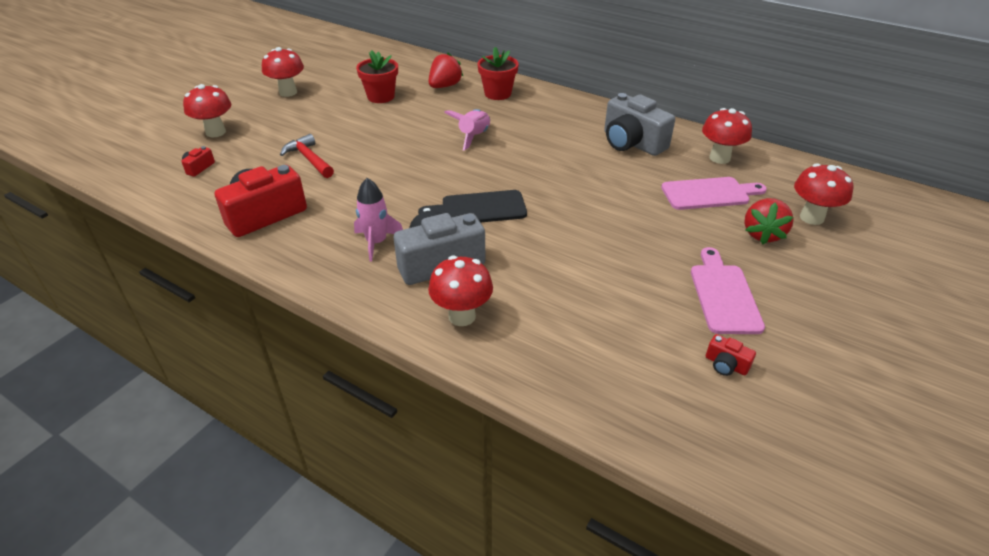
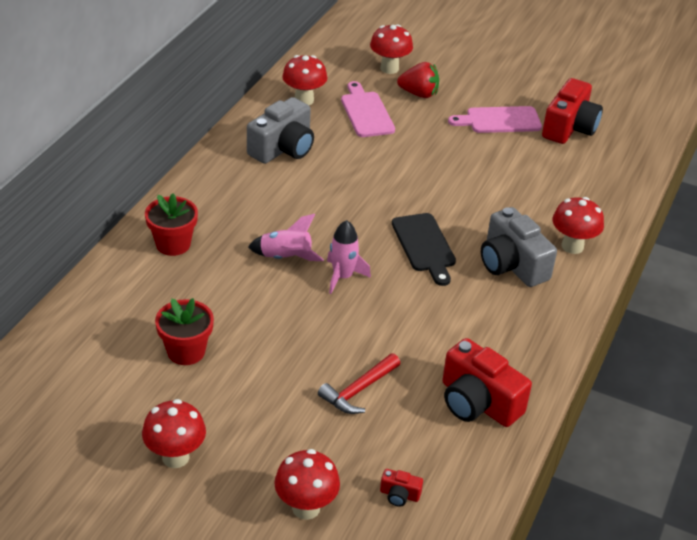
camera: 100 degrees left, 0 degrees up
(376, 242) = (497, 308): pink rocket -> pink rocket (342, 277)
(445, 86) = (151, 293): red strawberry -> none
(726, 365) = (569, 128): red camera -> red camera, size x2.32

